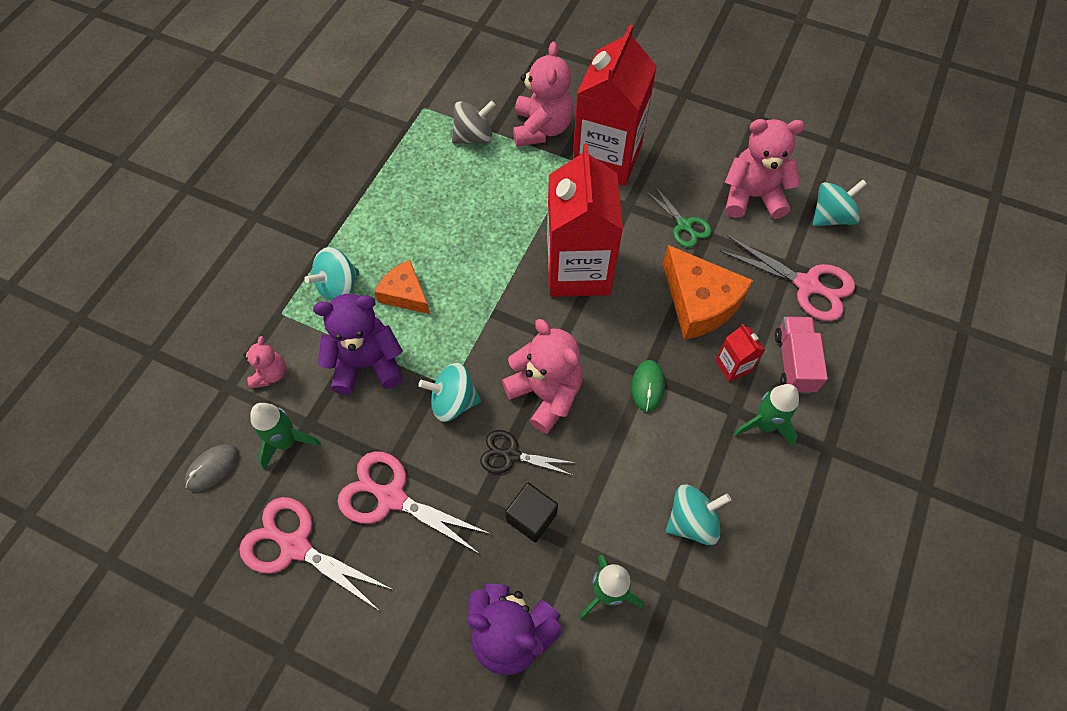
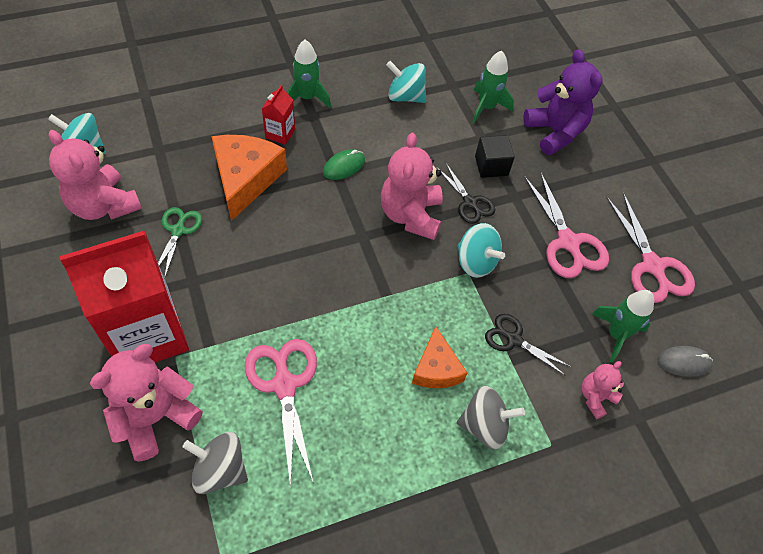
camera: 140 degrees left, 5 degrees down
(338, 287) = (484, 425): turquoise spinning top -> grey spinning top
(367, 364) = (514, 340): purple teddy bear -> black scissors
(578, 270) = (291, 269): red carton -> none
(794, 362) = (244, 106): pink truck -> none
(807, 285) = (169, 130): pink scissors -> pink scissors (284, 385)

